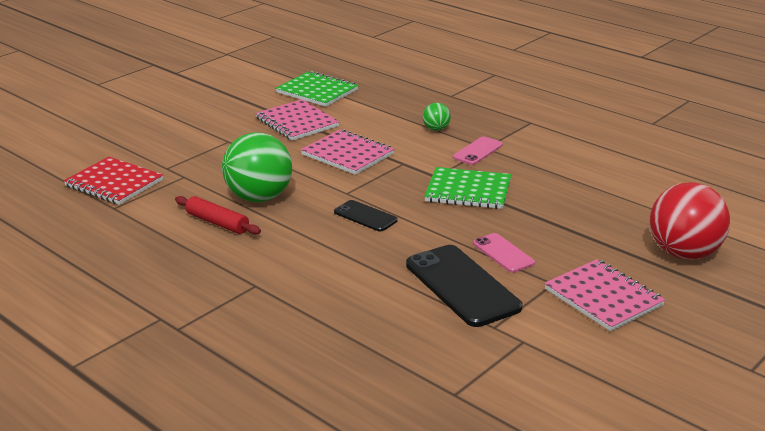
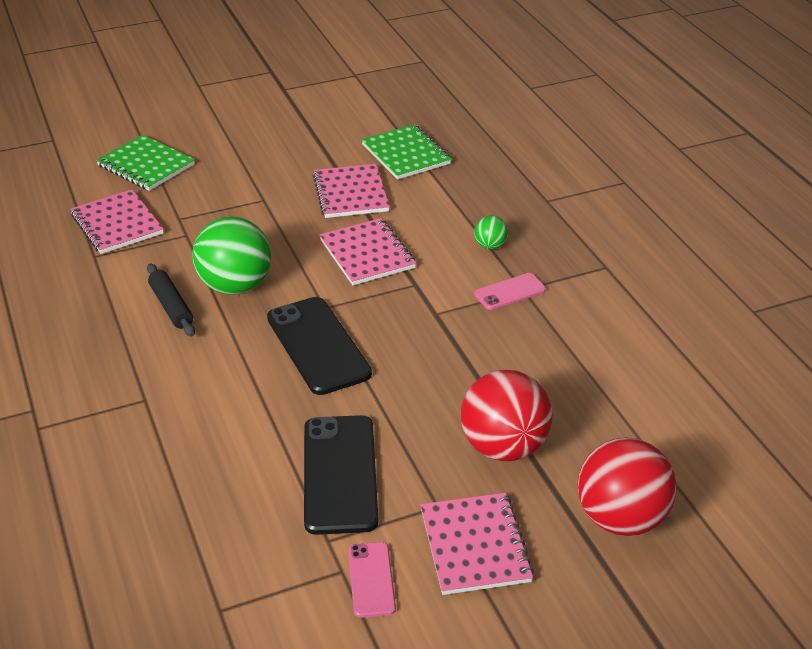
camera: 25 degrees right, 10 degrees up
(114, 183) = (117, 224): red notebook -> pink notebook
(217, 223) = (171, 306): red rolling pin -> black rolling pin
(365, 216) = (318, 346): black phone -> black phone, size x1.88
(468, 191) = (452, 345): green notebook -> green notebook (146, 165)
(503, 253) = (418, 445): pink phone -> pink phone (371, 579)
(565, 237) = (503, 447): none -> red ball

